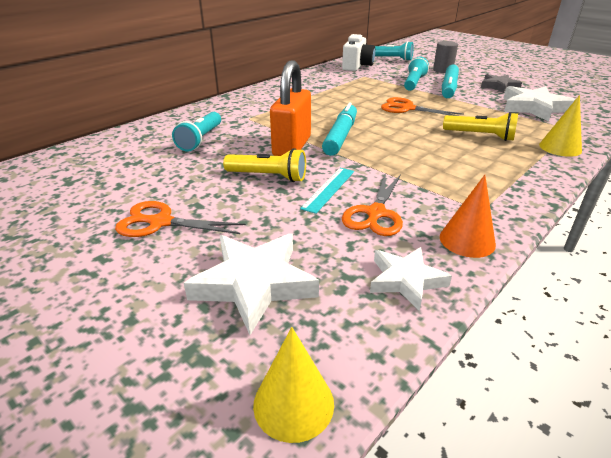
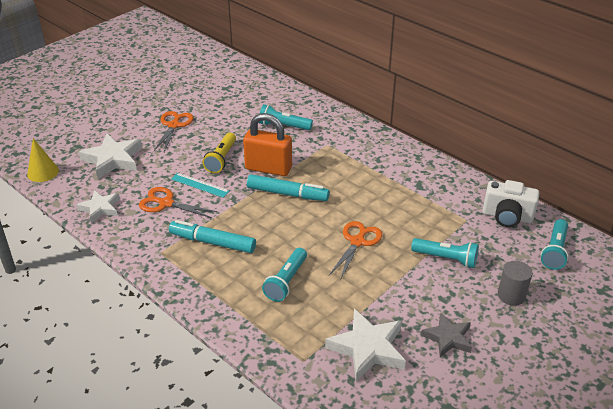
camera: 90 degrees right, 5 degrees up
(449, 88) = (433, 287): turquoise marker -> turquoise marker (213, 242)
(467, 240) = (128, 238): orange cone -> none
(480, 136) = (286, 281): yellow flashlight -> turquoise flashlight
(560, 147) = (256, 332): yellow cone -> none

